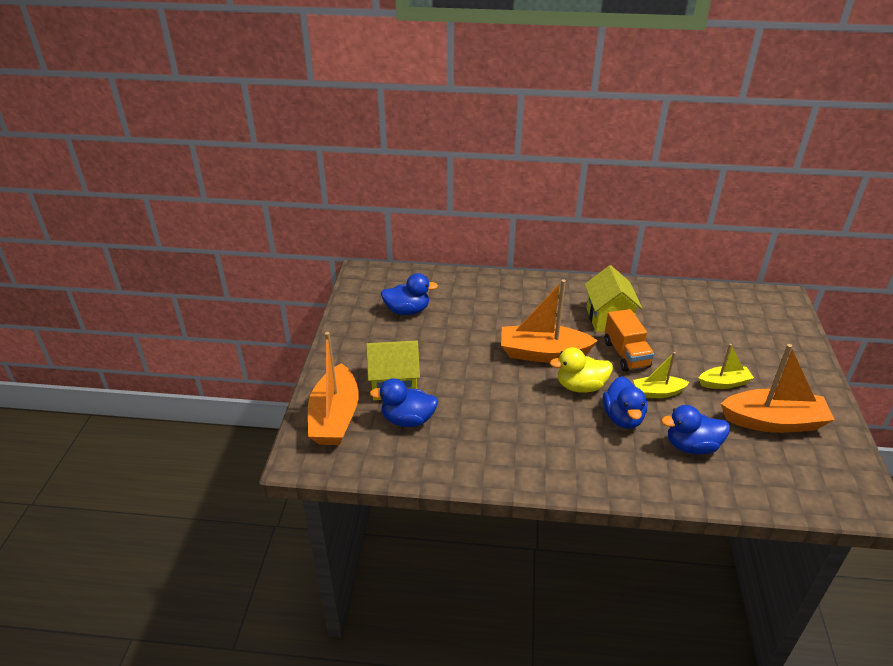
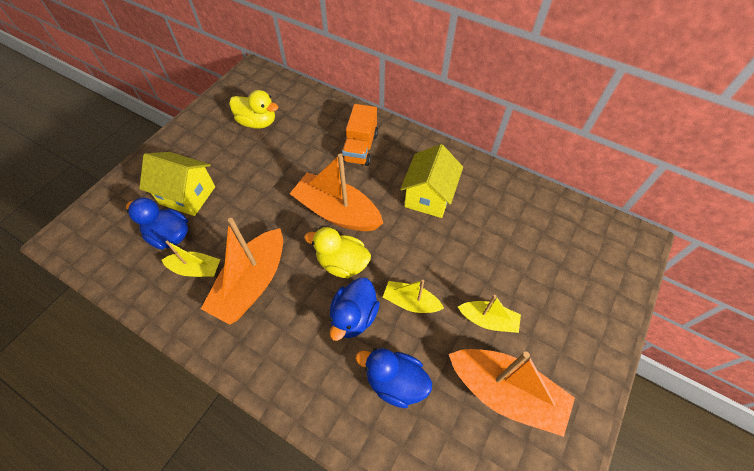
camera: 25 degrees right, 20 degrees up
(335, 417) = (118, 209): orange boat -> orange boat (252, 283)
(407, 310) = (257, 122): blue duck -> yellow duck
(457, 434) = (196, 269): none -> yellow boat
(626, 354) = (414, 244): orange truck -> orange truck (360, 147)

